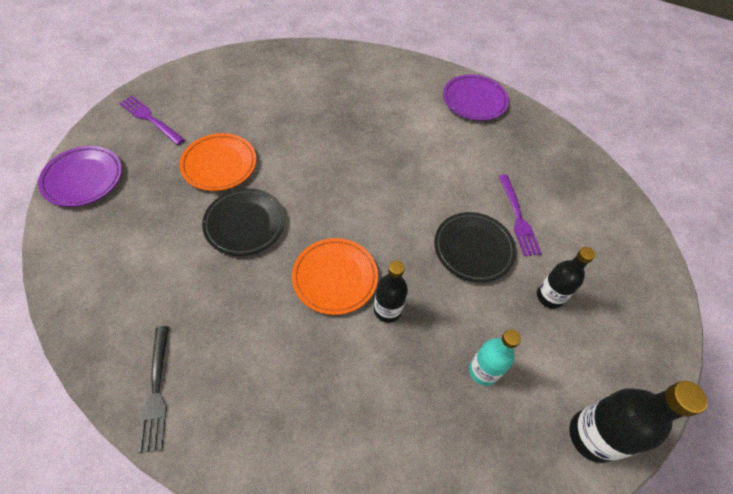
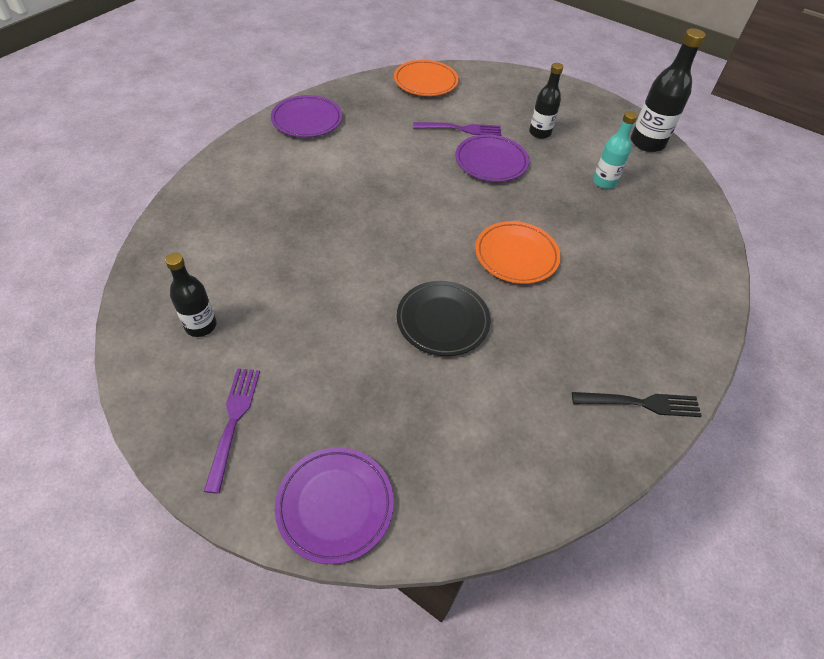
camera: 80 degrees left, 5 degrees down
(150, 119) = (233, 422): purple fork -> purple fork turned 135 degrees clockwise
(219, 164) = (346, 341): orange plate -> orange plate (425, 82)
(387, 310) = (551, 225): black bottle -> black bottle (201, 325)
(473, 249) = (491, 162): black plate -> purple plate

